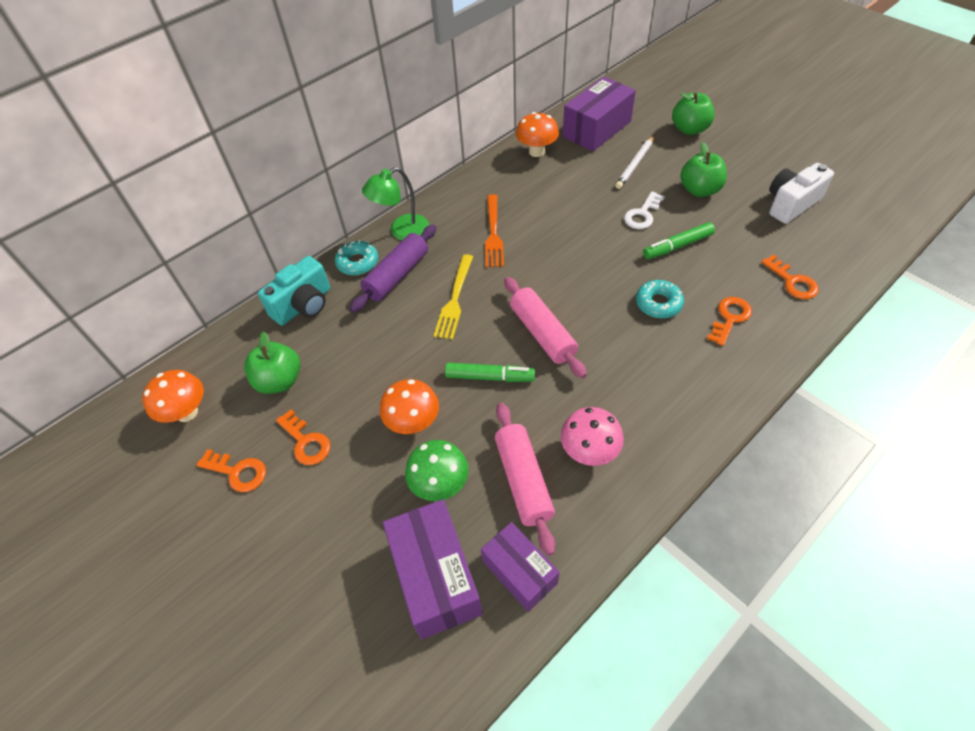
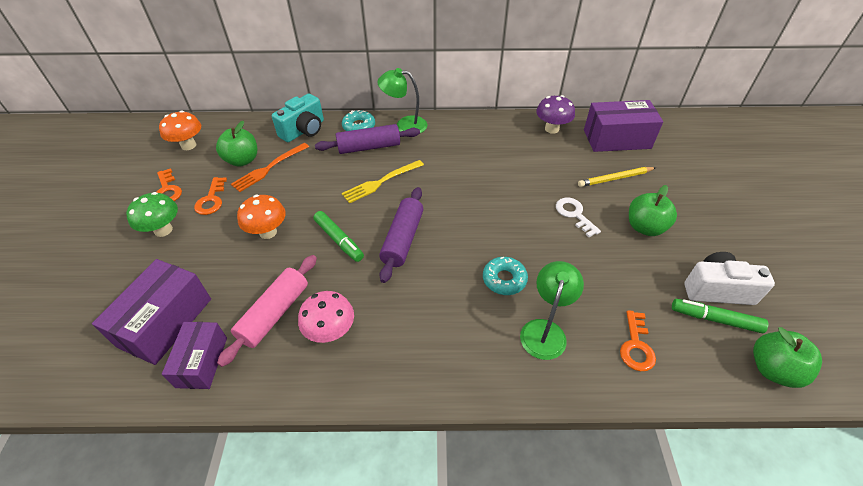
camera: 40 degrees right, 5 degrees down
(303, 305) = (304, 130): turquoise camera -> turquoise camera turned 45 degrees counterclockwise
(440, 485) = (234, 276): green mushroom -> green mushroom (163, 230)
(493, 234) = (455, 160): orange fork -> orange fork (269, 168)
(537, 152) = (552, 129): orange mushroom -> purple mushroom
(542, 333) = (403, 239): pink rolling pin -> purple rolling pin
(635, 164) = (615, 178): white pencil -> yellow pencil
(642, 214) = (574, 214): white key -> white key turned 75 degrees clockwise
(677, 246) = (572, 252): green marker -> green marker (715, 319)
(689, 129) = (696, 181): green apple -> green apple (773, 369)
(730, 318) = (545, 330): orange key -> green lamp

